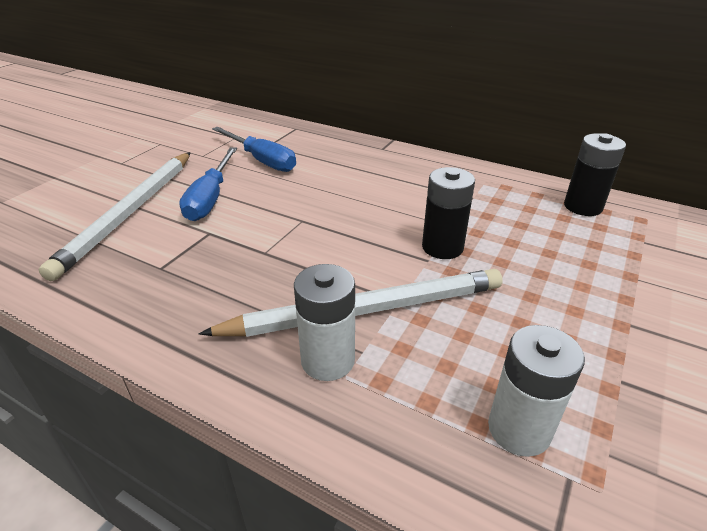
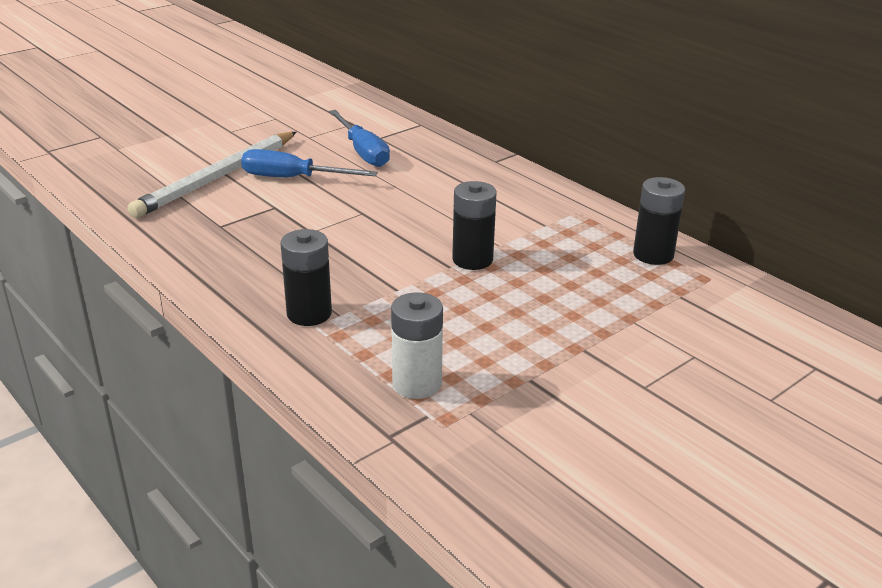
camera: 20 degrees right, 5 degrees down
(210, 198) = (293, 178): blue screwdriver -> blue screwdriver turned 75 degrees clockwise
(328, 360) = (309, 314): white battery -> black battery
(365, 310) = (363, 289): white pencil -> none

